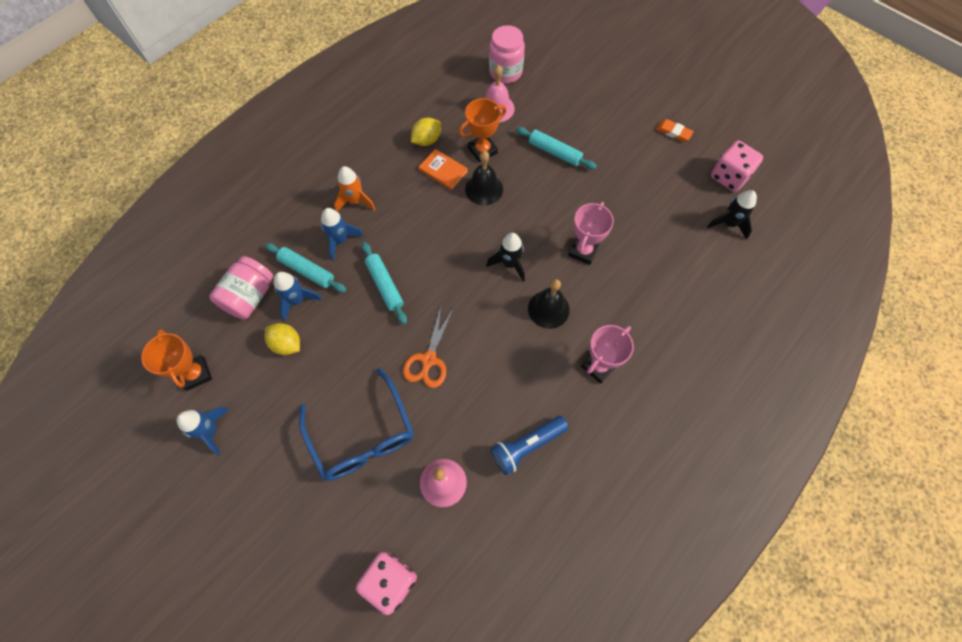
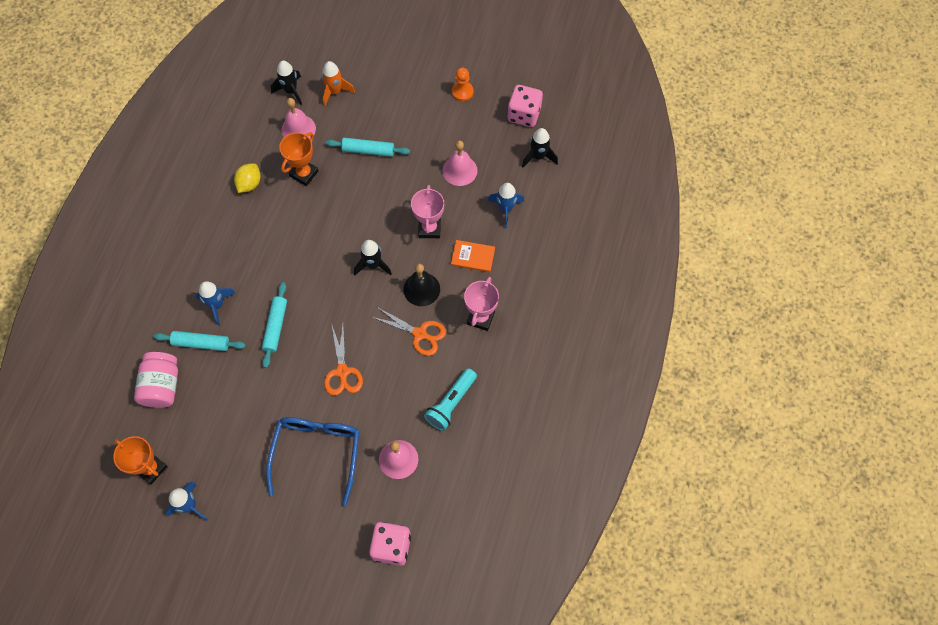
camera: 25 degrees left, 0 degrees up
(287, 344) = (216, 411): yellow lemon -> none
(297, 300) = (206, 371): blue rocket -> blue rocket (505, 209)
(355, 201) = (212, 265): orange rocket -> orange rocket (335, 91)
(362, 435) = (317, 453): blue glasses -> blue glasses turned 120 degrees counterclockwise
(385, 285) = (276, 327): turquoise rolling pin -> turquoise rolling pin turned 60 degrees clockwise
(443, 170) = (277, 206): orange book -> orange book (473, 257)
(484, 189) = (321, 208): black bell -> none
(505, 72) = (291, 91): pink jar -> black rocket
(526, 355) = (419, 334): none -> orange scissors
(527, 446) = (451, 403): blue flashlight -> turquoise flashlight
(639, 206) = (460, 170): none -> pink bell
(673, 132) = (462, 92): orange eraser -> orange pawn

